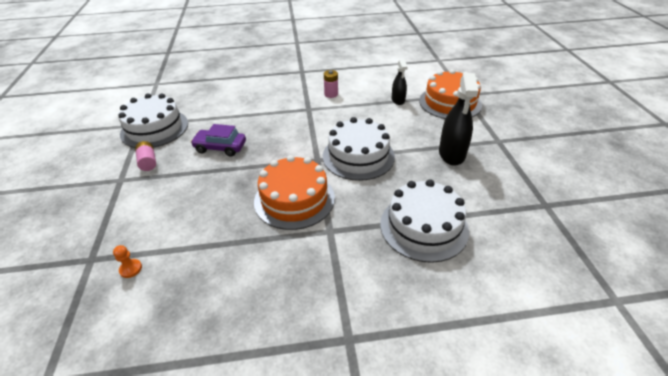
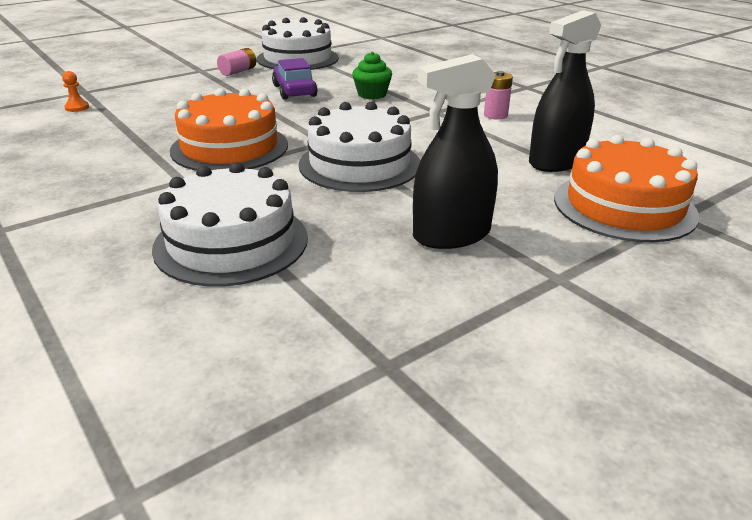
camera: 60 degrees right, 10 degrees down
(260, 121) = (372, 94): none -> green cupcake
(398, 100) = (556, 161): black spray bottle -> black spray bottle, size x1.70

